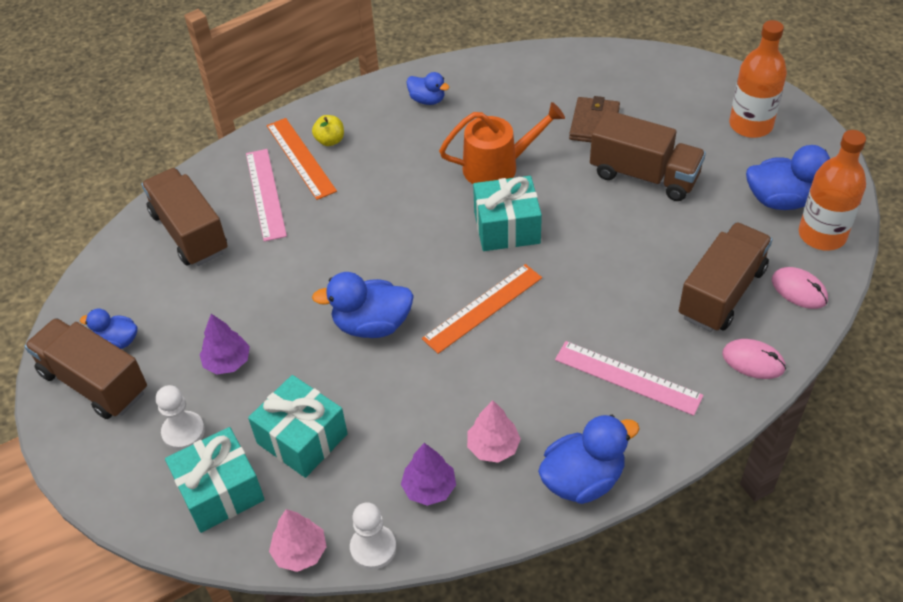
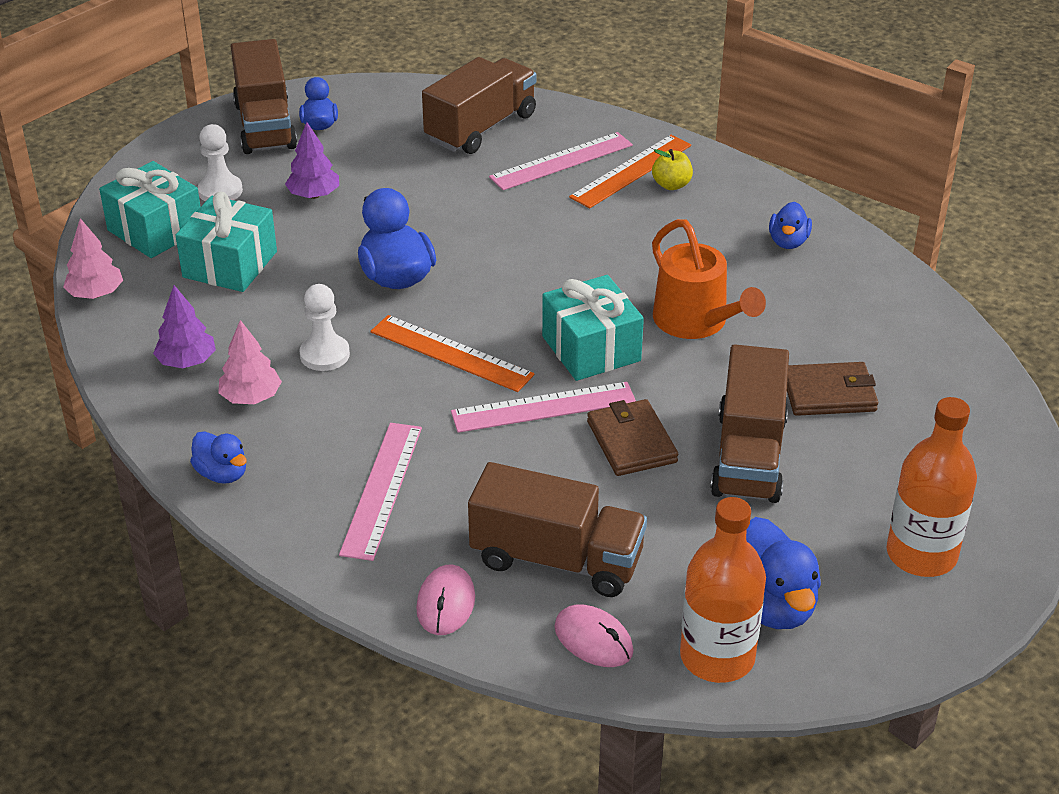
camera: 70 degrees right, 10 degrees down
(94, 382) = (265, 125): brown truck -> brown truck turned 150 degrees clockwise
(373, 548) = (107, 339): white pawn -> white pawn (324, 355)
(563, 267) = (543, 407): none -> pink ruler
(582, 479) = (222, 474): blue duck -> blue duck, size x0.59
(614, 229) = (631, 442): none -> brown wallet
(799, 290) = (593, 639): pink mouse -> pink mouse turned 75 degrees counterclockwise

